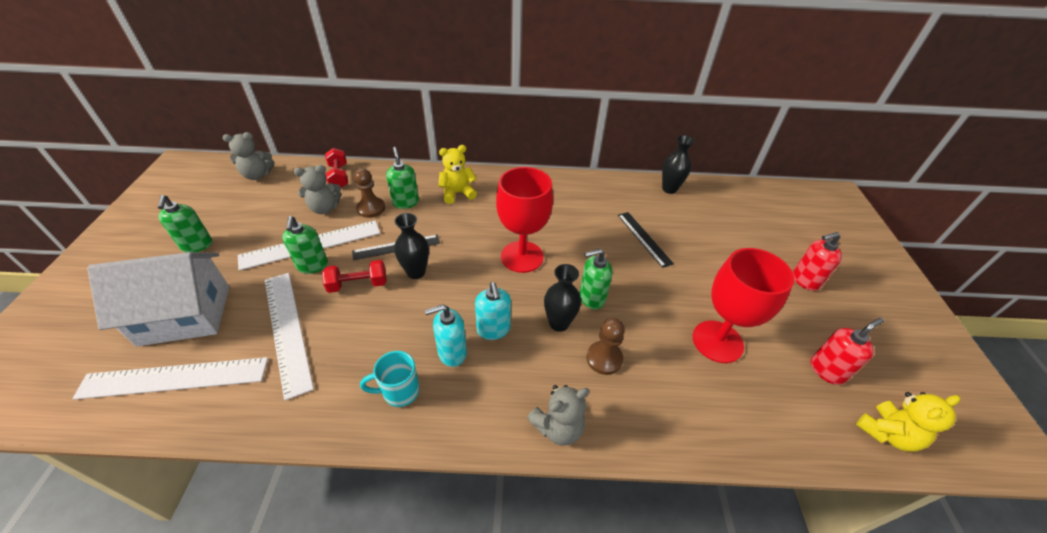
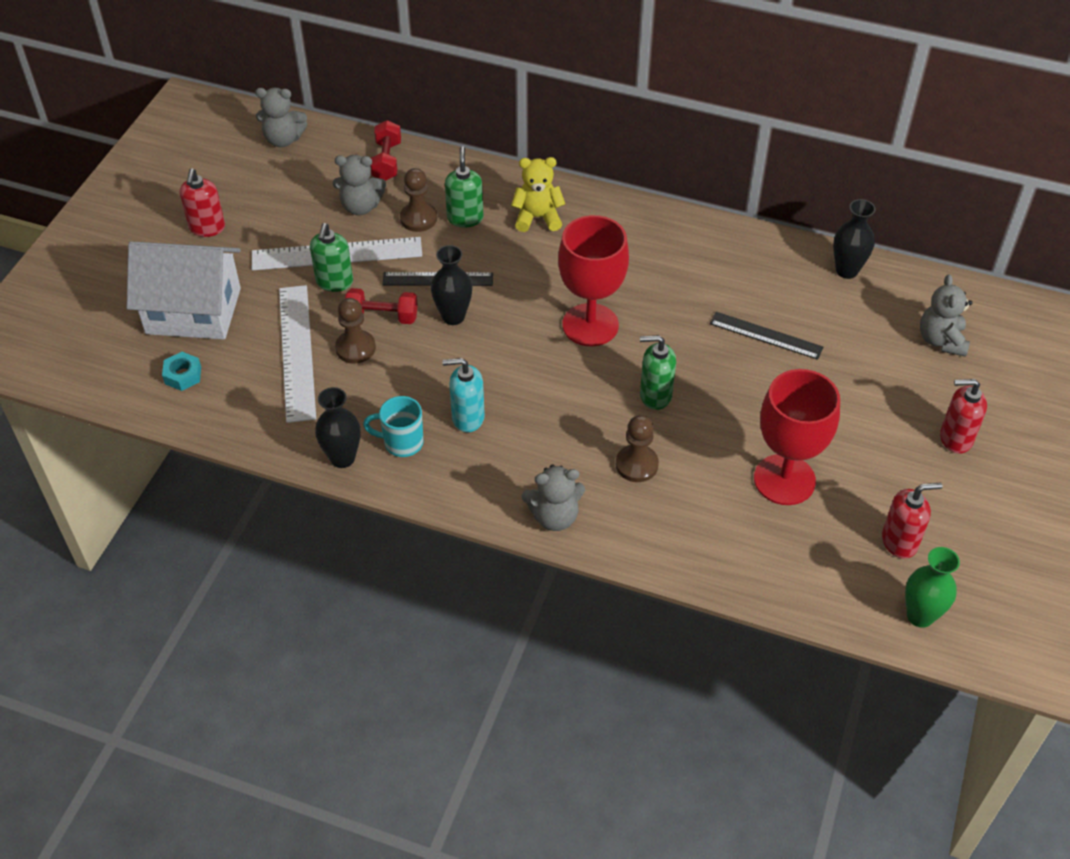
camera: 20 degrees right, 5 degrees up
(174, 378) = (183, 375): white ruler -> turquoise nut
(197, 245) = (207, 228): green soap dispenser -> red soap dispenser
(340, 315) = (355, 348): none -> brown pawn
(493, 329) = (522, 404): turquoise soap dispenser -> none
(559, 323) = (601, 415): black vase -> black vase (342, 458)
(644, 238) = (766, 335): black ruler -> black ruler turned 60 degrees counterclockwise
(751, 219) = (941, 340): none -> grey teddy bear
(887, 433) = (920, 616): yellow teddy bear -> green vase

